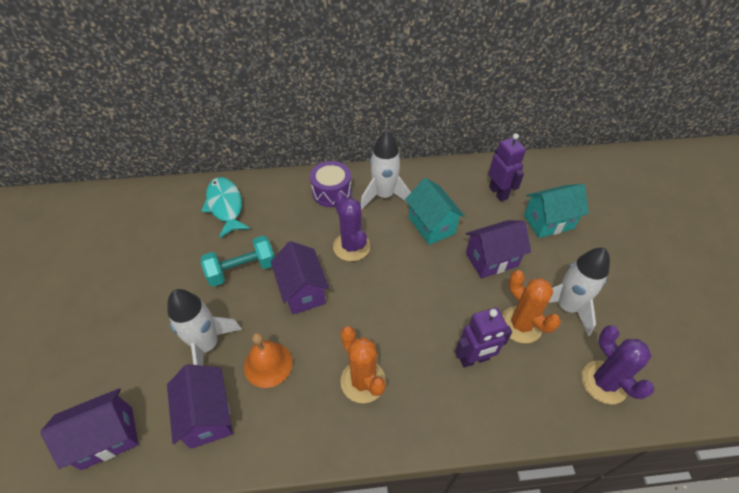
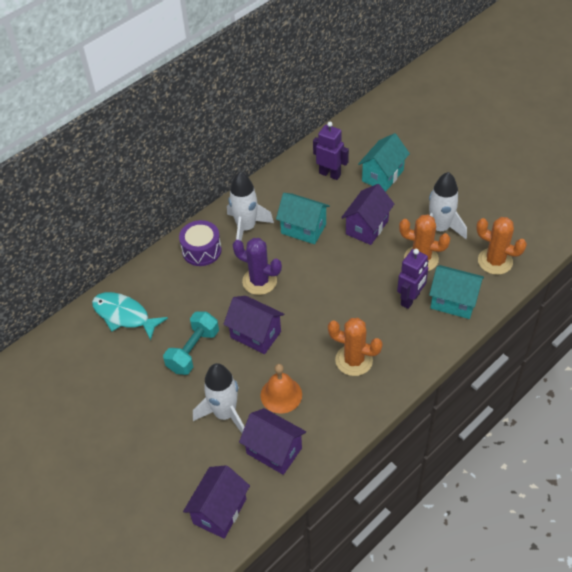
camera: 35 degrees left, 0 degrees up
(519, 395) = (453, 302): none -> turquoise house
(604, 382) = (495, 261): purple cactus -> orange cactus

